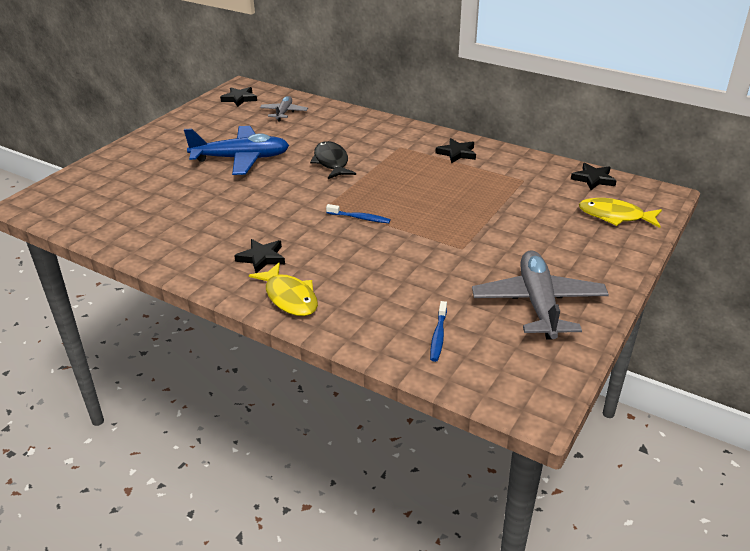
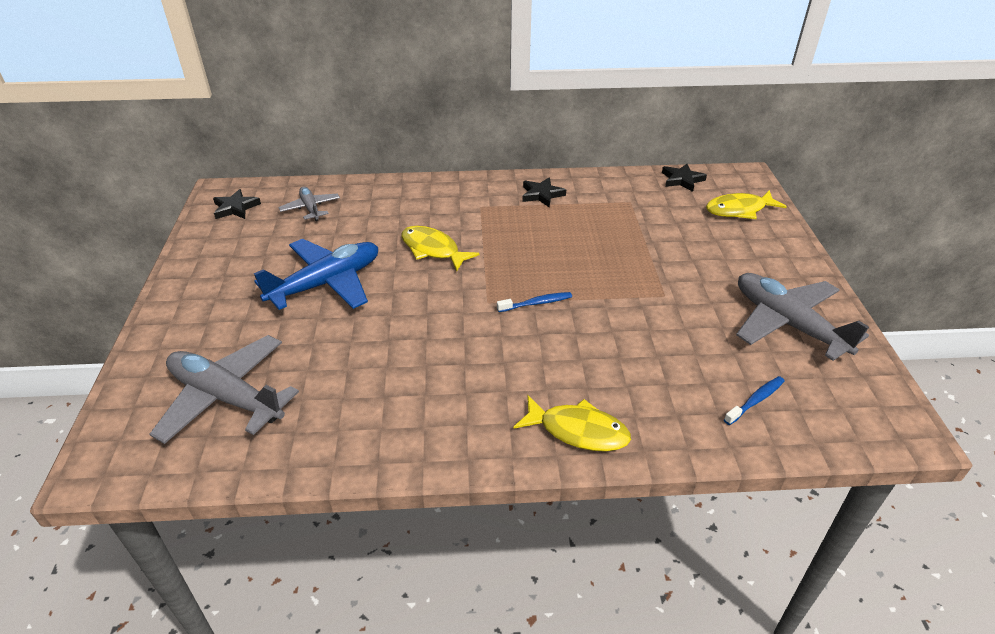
camera: 35 degrees left, 5 degrees up
(119, 197) = (226, 397): none -> grey plane
(261, 258) = (494, 397): black star -> none
(331, 162) = (433, 249): black fish -> yellow fish
(438, 336) = (755, 400): blue toothbrush -> blue toothbrush turned 105 degrees counterclockwise

